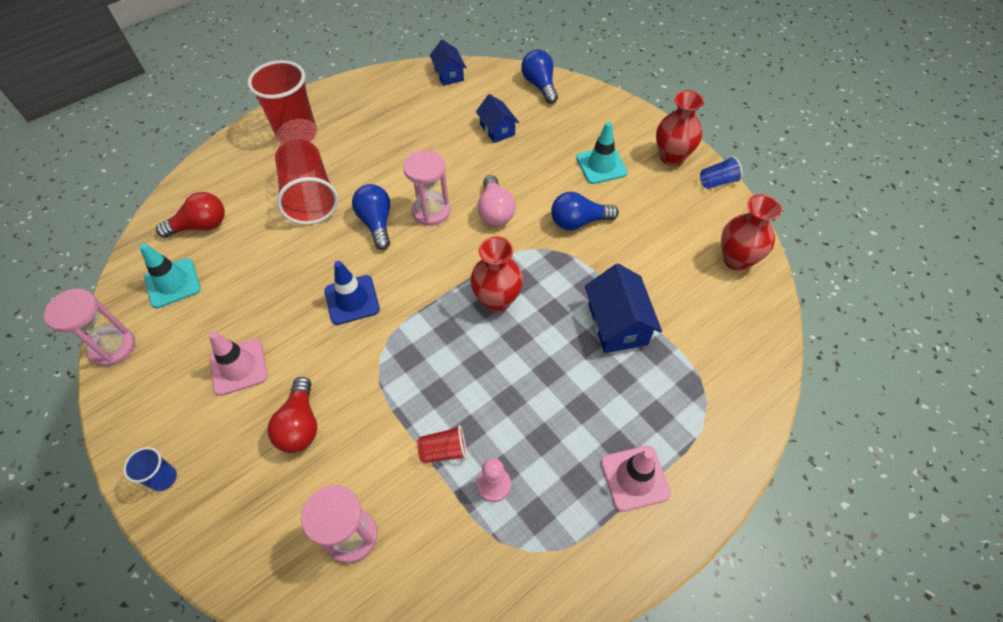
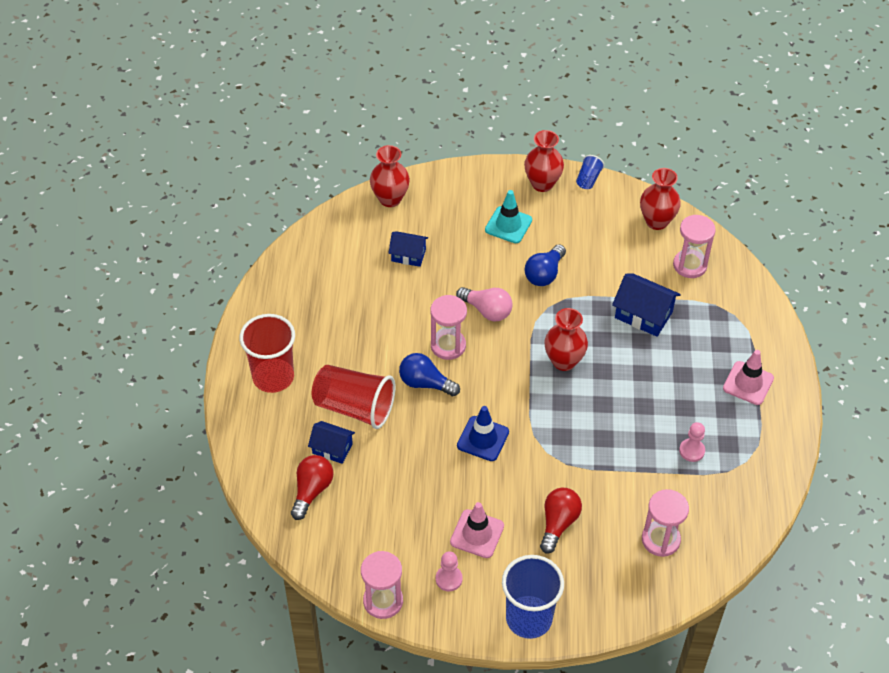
camera: 50 degrees left, 5 degrees down
(164, 478) = (529, 618): blue cup -> blue cup, size x2.14
(170, 380) = (449, 579): none -> pink pawn
(172, 283) = (355, 536): turquoise traffic cone -> none
(300, 425) = (558, 523): red light bulb -> red light bulb turned 105 degrees counterclockwise
(444, 451) = (647, 460): red cup -> none
(449, 74) = (313, 242): blue house -> blue house (332, 448)
(540, 85) = (390, 199): blue light bulb -> red vase
(720, 320) = (690, 265): none -> pink hourglass

